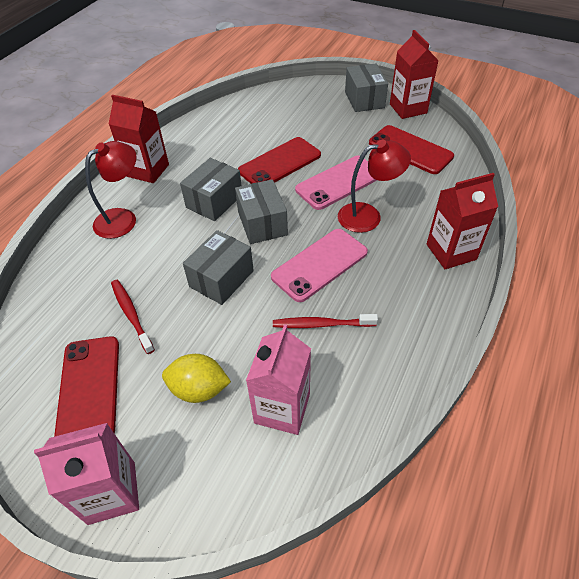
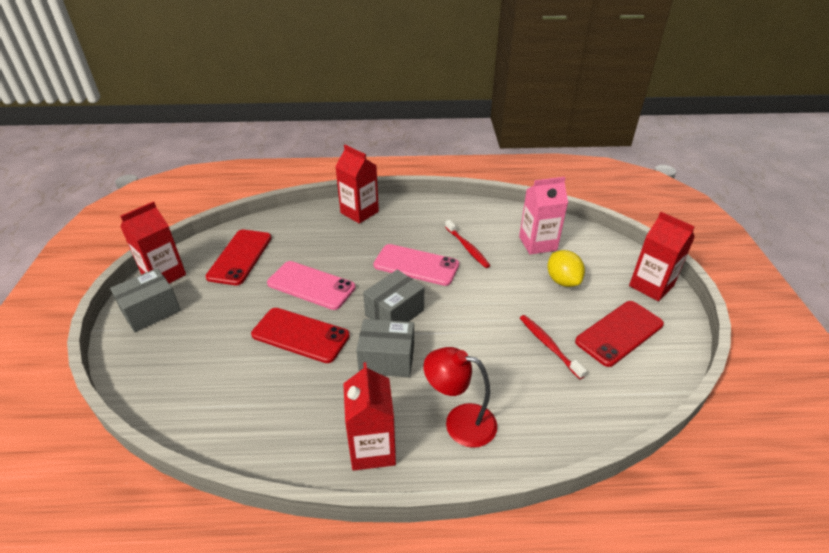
camera: 120 degrees left, 10 degrees down
(112, 492) = (651, 286): pink carton -> red carton
(131, 315) = (549, 346): red toothbrush -> red toothbrush turned 120 degrees clockwise
(221, 279) = (471, 311): grey box -> none
(368, 215) = (345, 257): red lamp -> none

